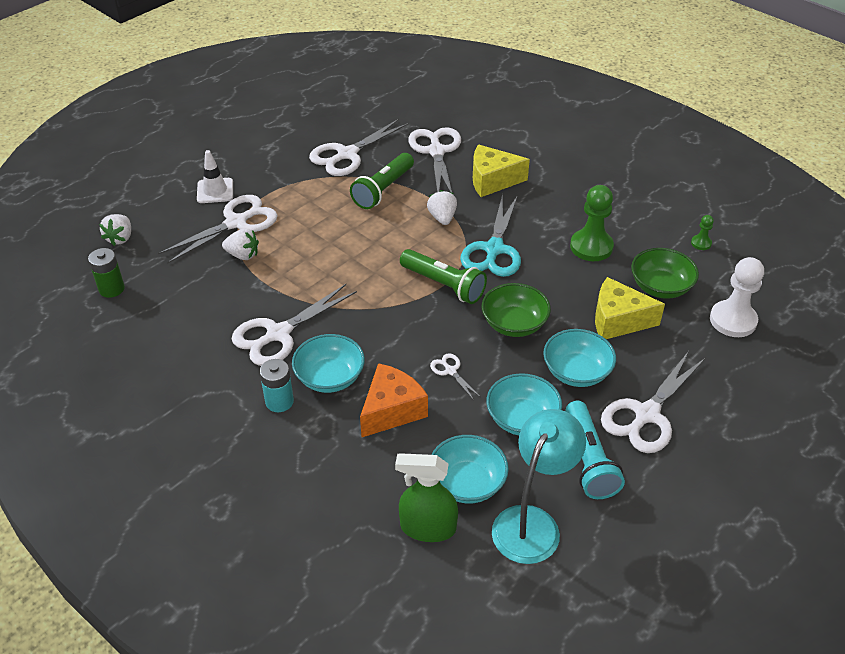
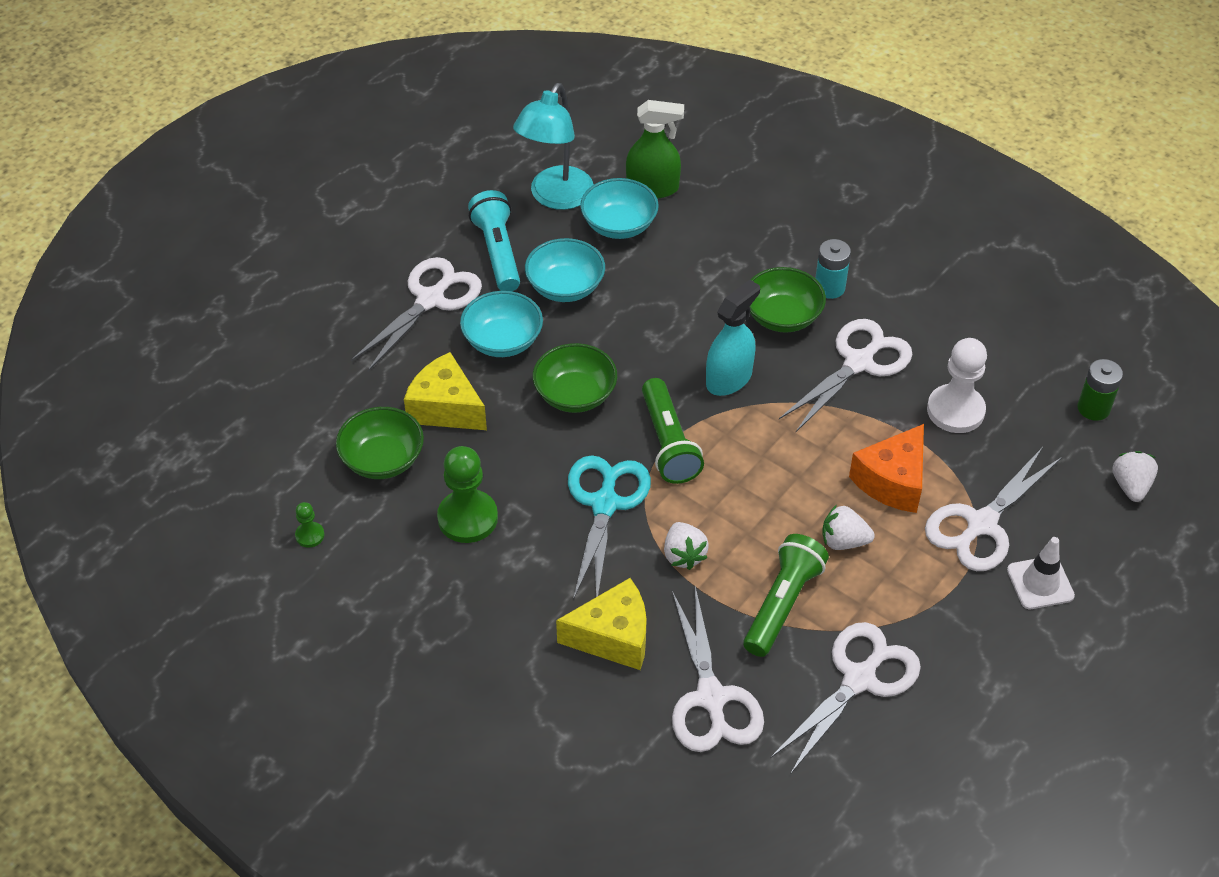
camera: 175 degrees right, 5 degrees up
(243, 255) = (948, 470): white strawberry -> white strawberry (843, 541)
(330, 377) = (782, 316): turquoise bowl -> green bowl
(388, 328) = (729, 378): none -> turquoise spray bottle
(391, 410) = (706, 286): orange cheese -> orange cheese (892, 481)
(444, 285) = (668, 443): green flashlight -> green flashlight turned 135 degrees counterclockwise
(450, 371) = (647, 332): white scissors -> none
(618, 320) = (445, 408): yellow cheese -> yellow cheese turned 150 degrees counterclockwise
(733, 320) = (301, 418): white pawn -> white pawn (955, 410)

